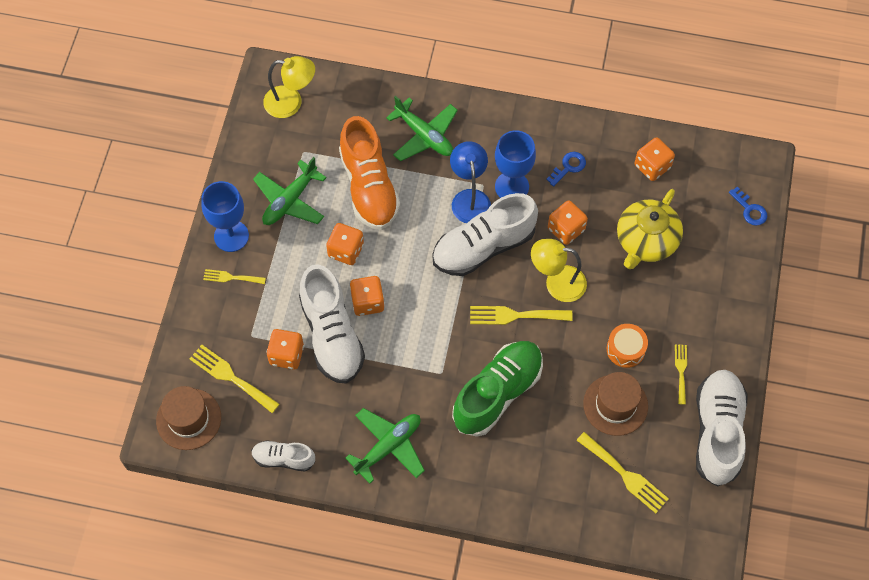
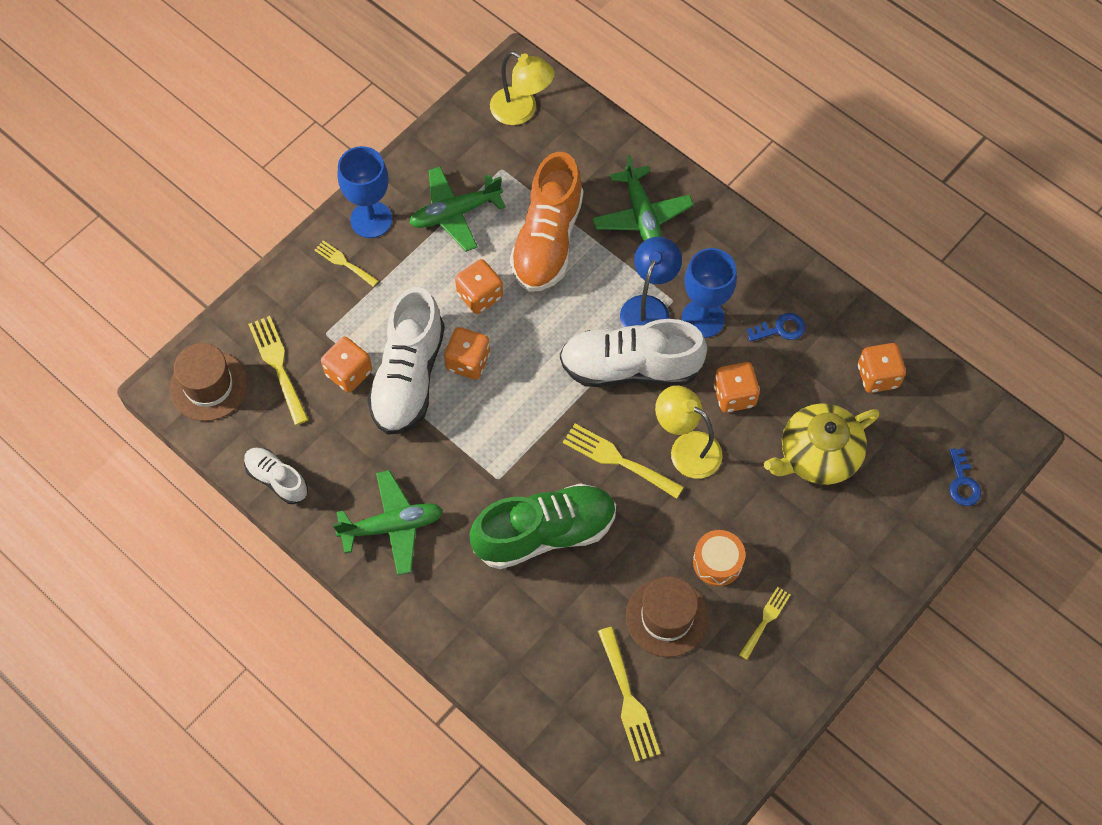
camera: 30 degrees right, 0 degrees up
(717, 432) = (764, 711): white shoe -> none

